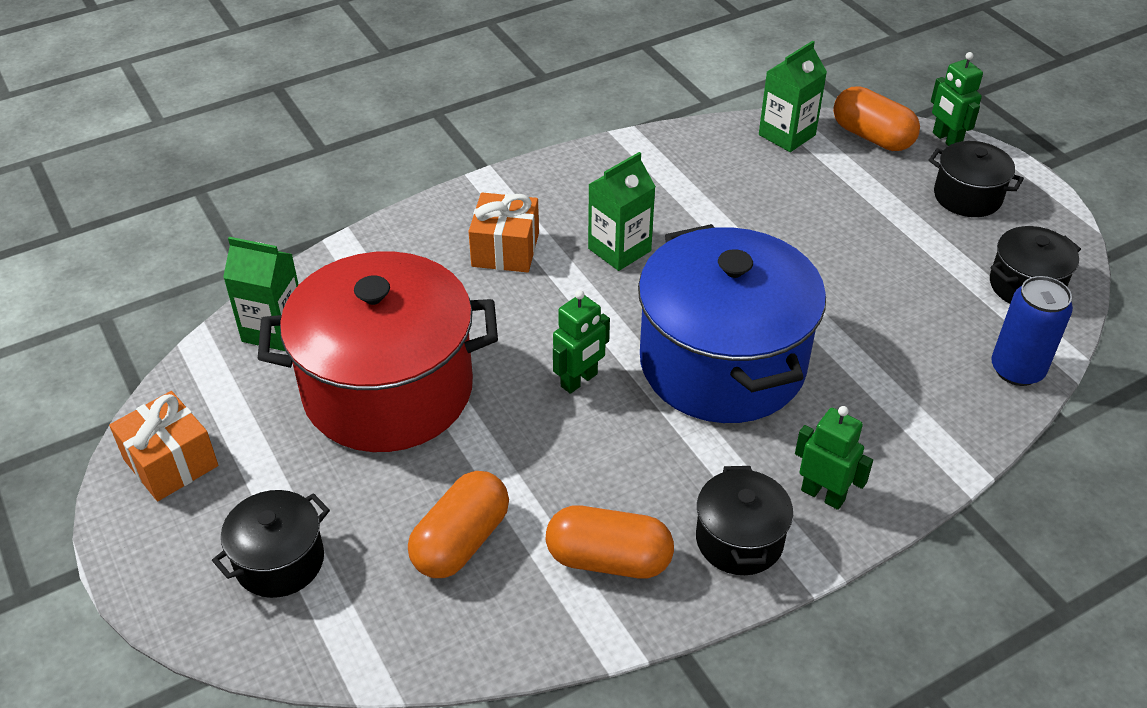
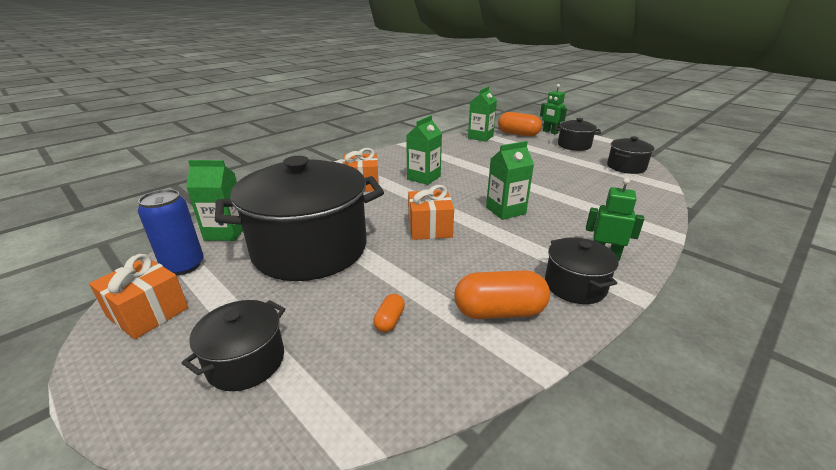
camera: 15 degrees left, 15 degrees down
(388, 390) = (310, 249): red pot -> black pot
(461, 541) = (389, 320): orange capsule -> orange capsule, size x0.48
(579, 380) = (430, 228): green robot -> orange gift
(722, 363) = (505, 210): blue pot -> green carton
(1017, 370) = (652, 193): blue can -> blue can (184, 266)

